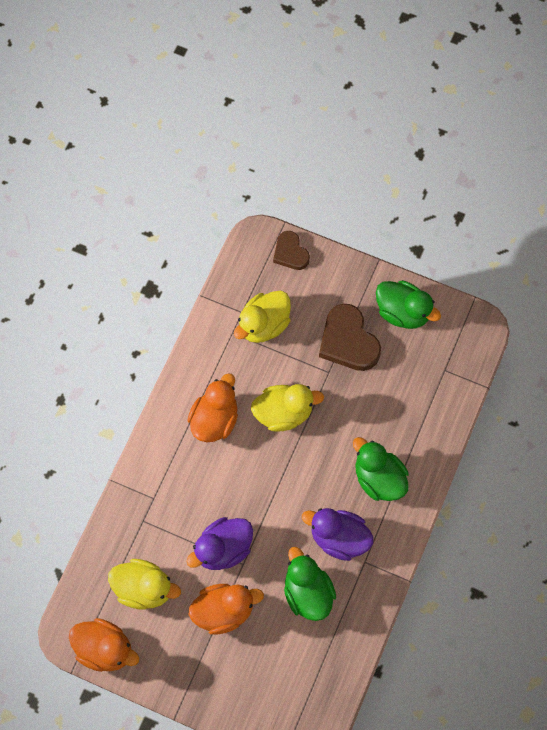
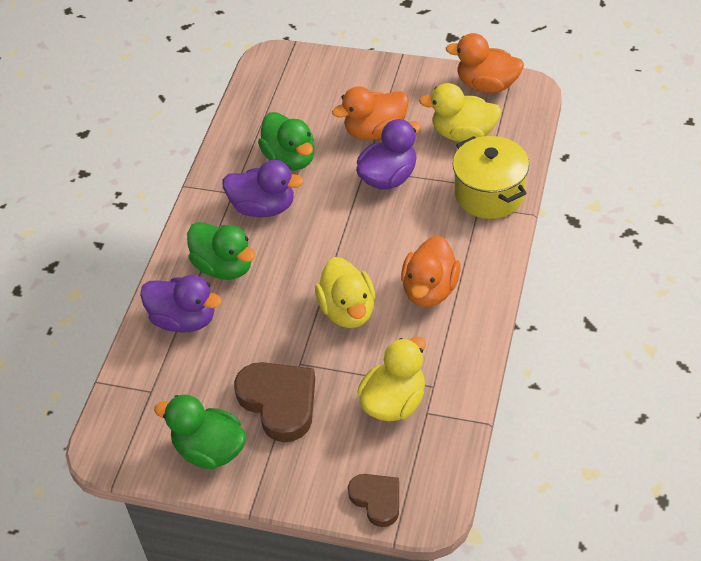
camera: 175 degrees right, 20 degrees down
(140, 510) = (489, 194): none -> yellow pot
(283, 413) = (348, 311): yellow duck -> yellow duck turned 90 degrees counterclockwise
(415, 431) = (184, 319): none -> purple duck

